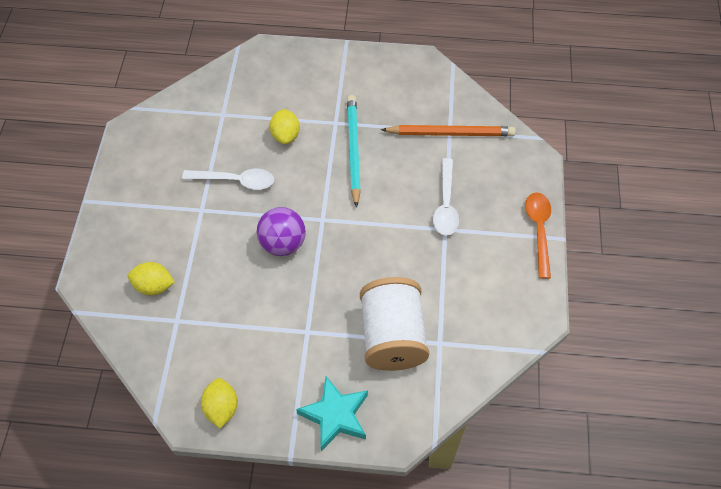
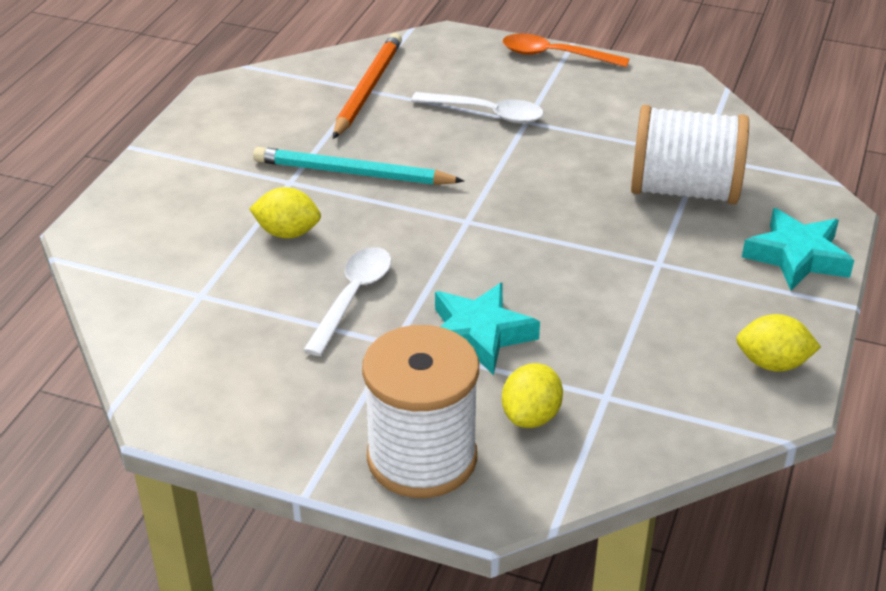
camera: 75 degrees left, 20 degrees down
(115, 243) = (422, 458): none -> white spool
(216, 248) = (479, 335): none -> turquoise star
(283, 243) = (497, 264): purple ball -> none

